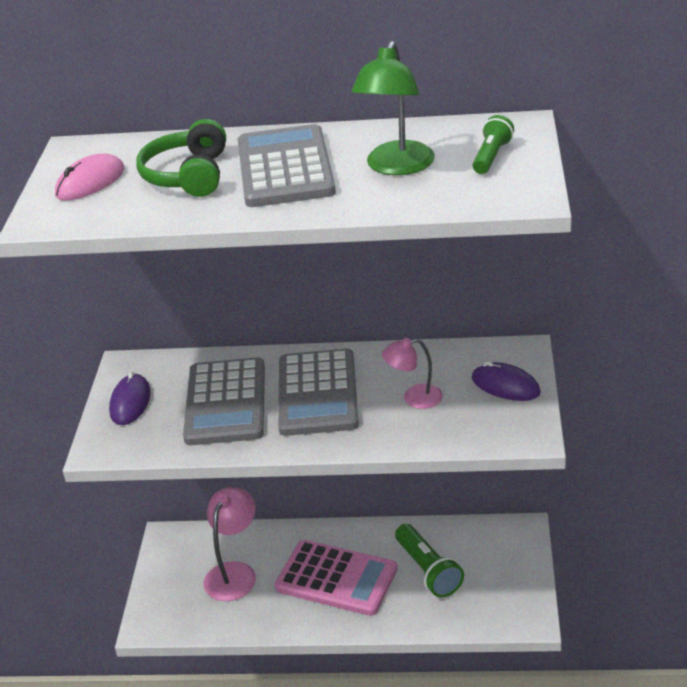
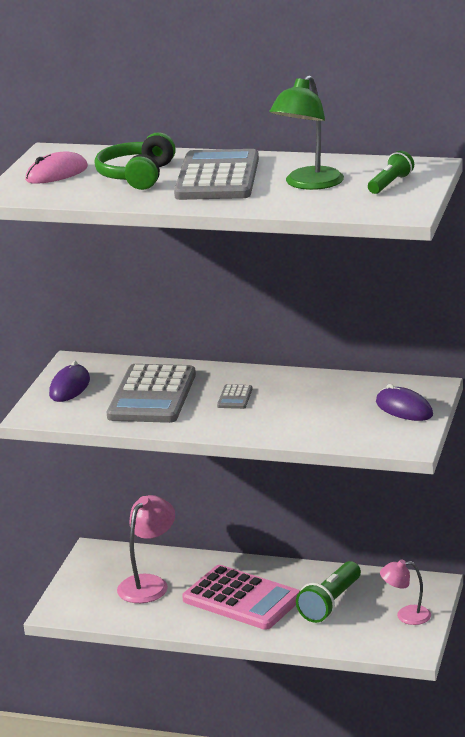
camera: 10 degrees right, 10 degrees down
(317, 393) = (235, 397): grey calculator -> grey calculator, size x0.41
(414, 398) = (319, 409): pink lamp -> pink lamp (406, 615)
(428, 570) = (330, 603): green flashlight -> green flashlight turned 45 degrees clockwise

